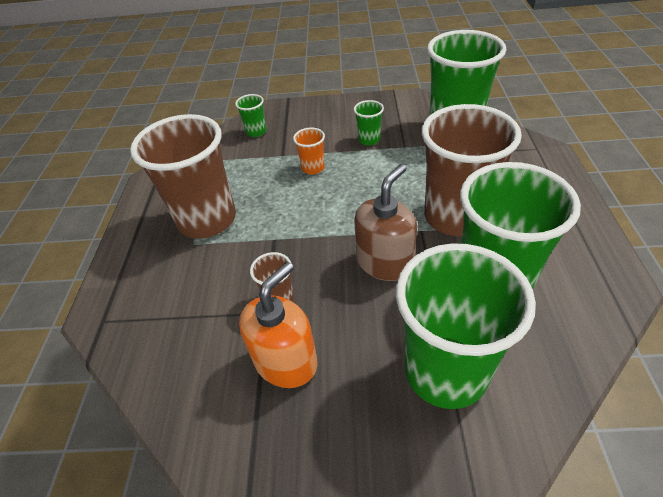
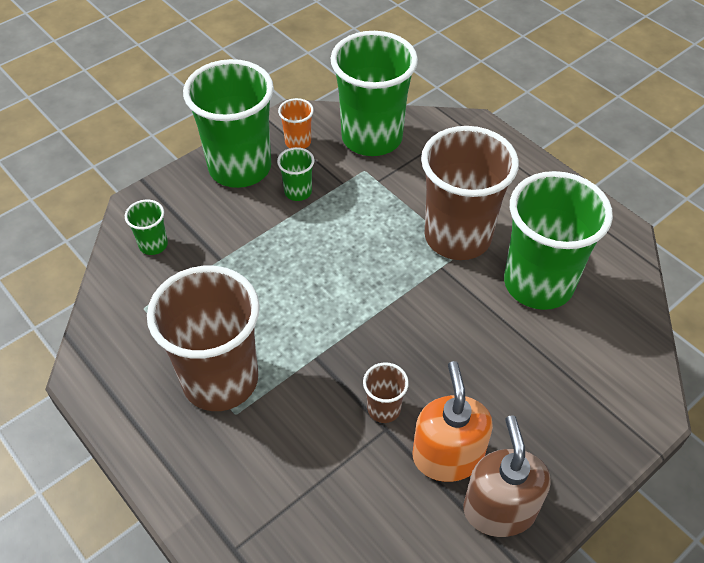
camera: 45 degrees left, 5 degrees up
(313, 168) = (272, 257): orange cup -> orange cup (298, 142)
(385, 262) = (440, 317): brown soap dispenser -> brown soap dispenser (499, 509)
(445, 371) = (567, 378): green cup -> green cup (240, 168)

